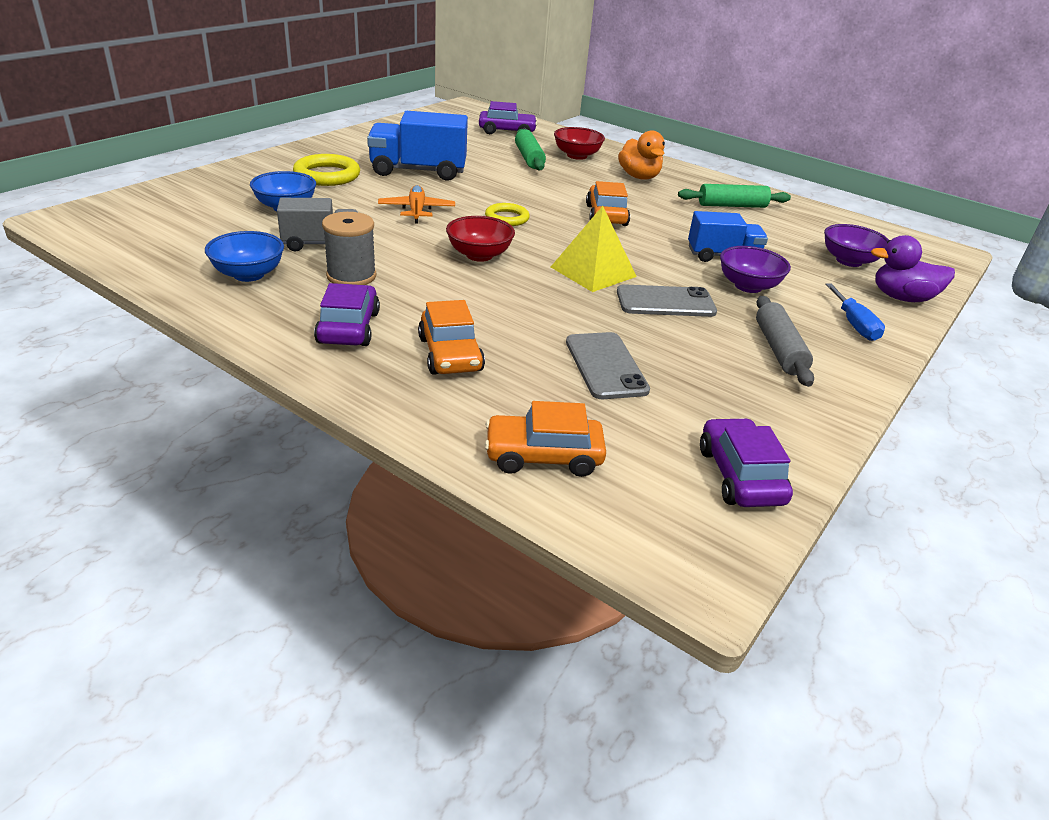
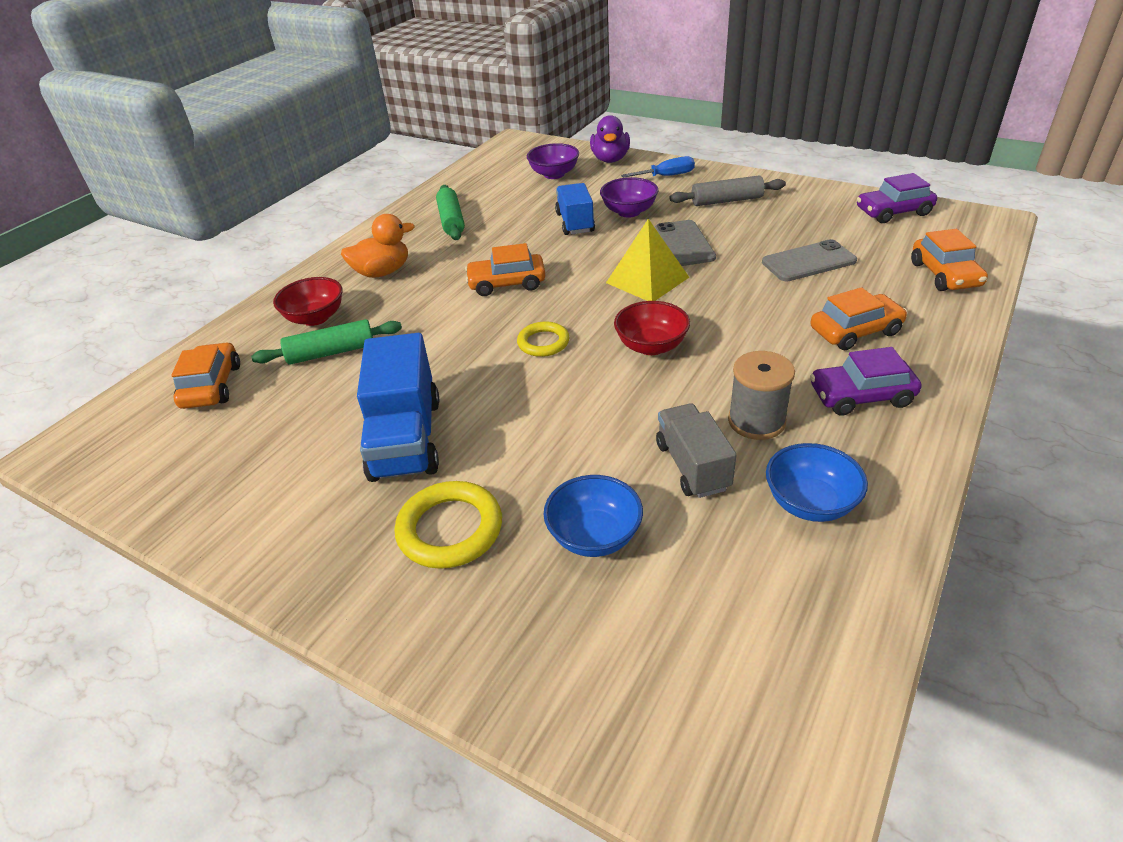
camera: 90 degrees left, 5 degrees up
(416, 211) = (551, 411): orange plane -> none
(507, 131) = (212, 386): purple car -> orange car

